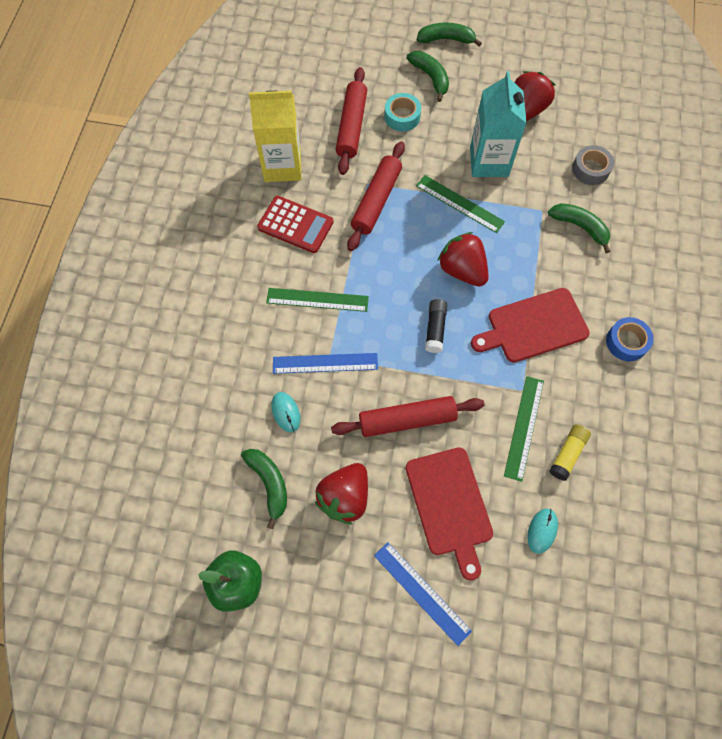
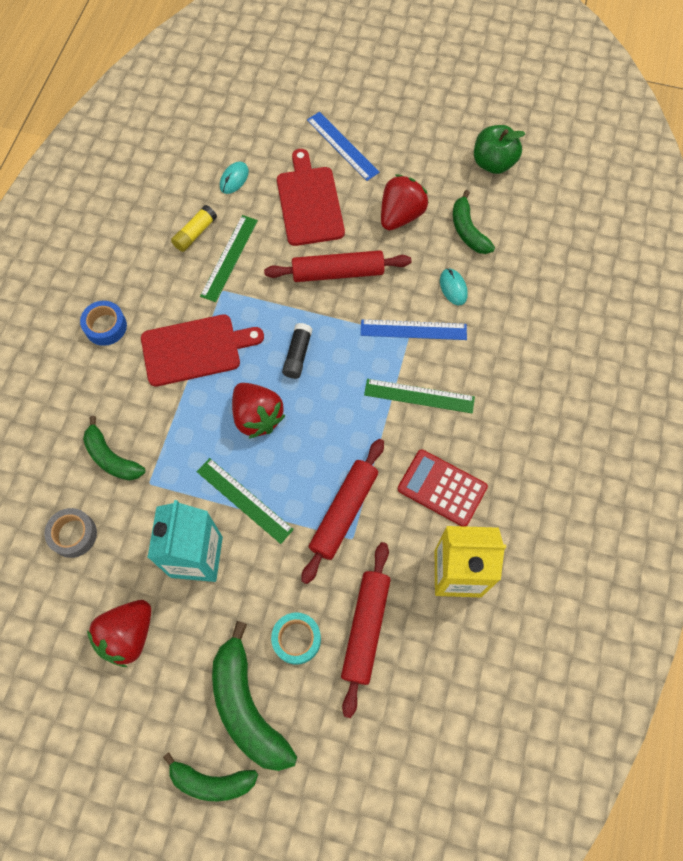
camera: 175 degrees left, 0 degrees up
(430, 77) = (247, 706): green banana -> green banana, size x1.59

